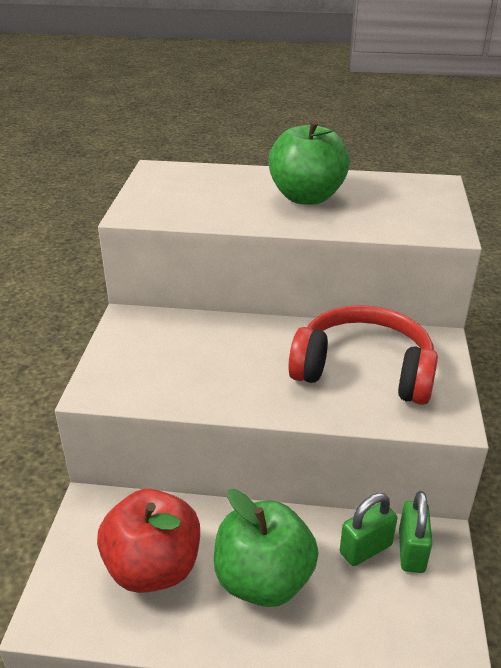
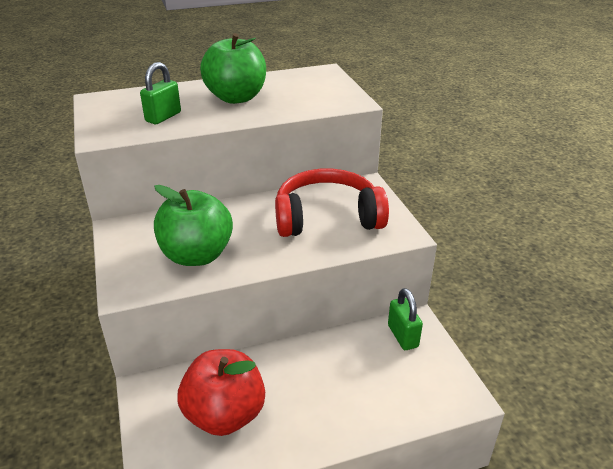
camera: 25 degrees left, 0 degrees up
(264, 580) = (313, 392): green apple -> green apple (197, 255)
(365, 549) = (372, 345): green padlock -> green padlock (163, 117)

